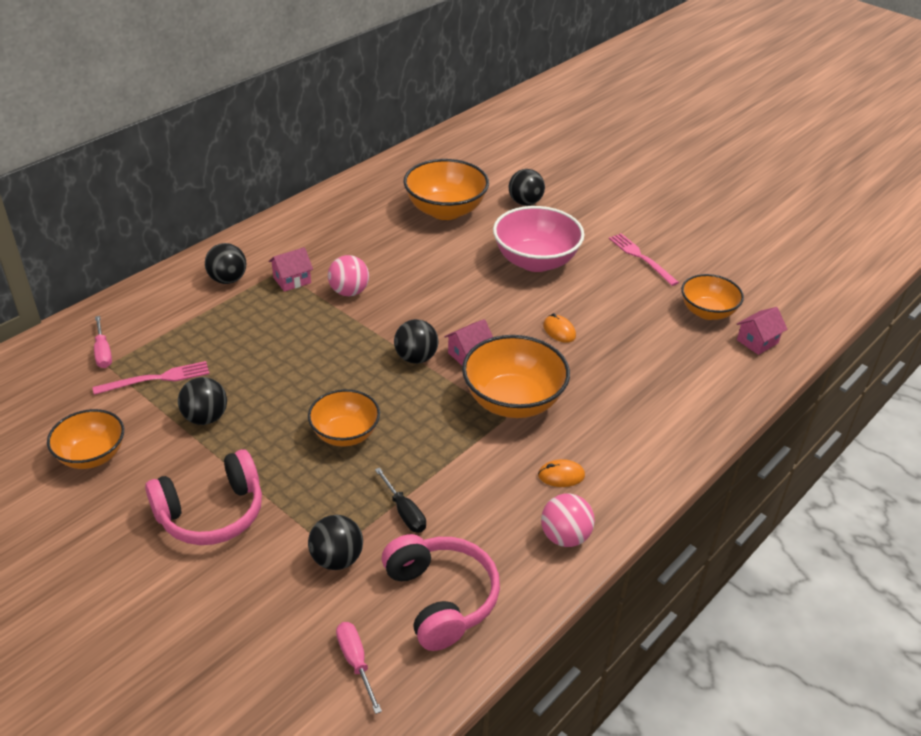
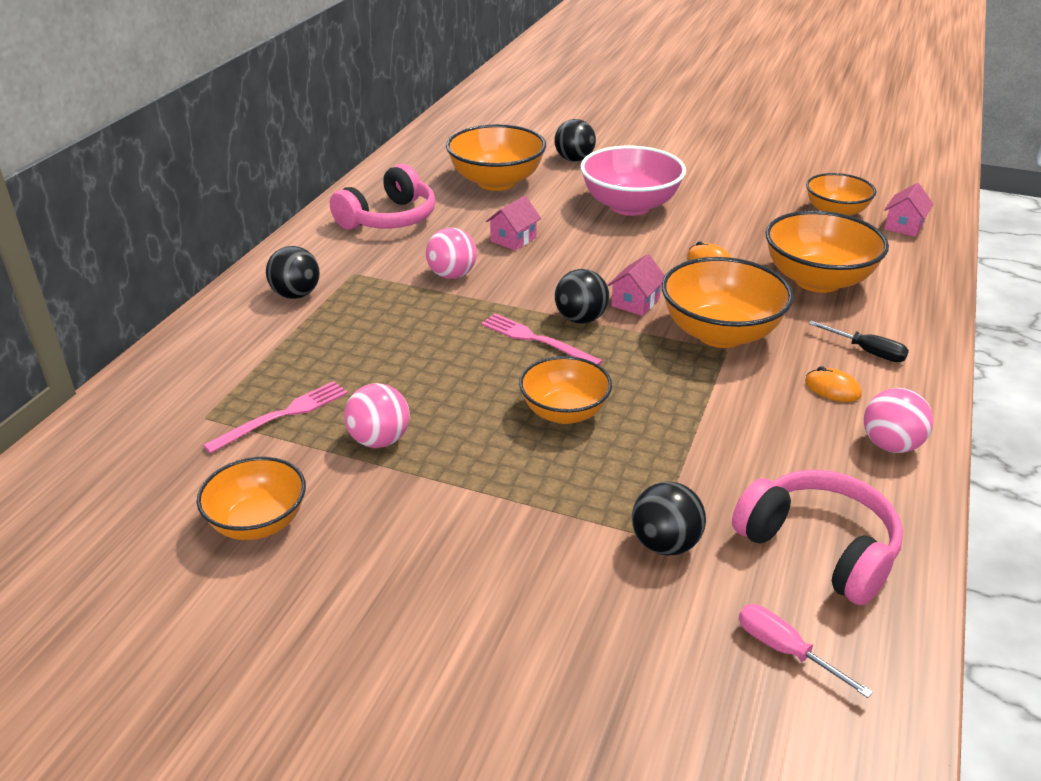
camera: 20 degrees left, 5 degrees down
(103, 352) = (188, 405): pink screwdriver -> none
(205, 418) = (379, 440): black ball -> pink ball
(211, 513) = (469, 541): pink headphones -> pink headphones (389, 218)
(292, 280) = (375, 279): pink house -> pink house (513, 239)
(404, 512) = (700, 471): black screwdriver -> black screwdriver (867, 351)
(561, 475) = (832, 388): orange mouse -> orange mouse turned 60 degrees clockwise
(633, 374) = (817, 280): none -> orange bowl
(641, 258) = (731, 182): pink fork -> pink fork (536, 340)

